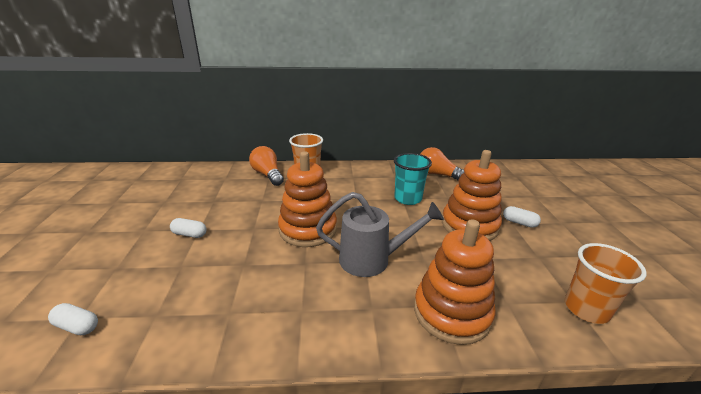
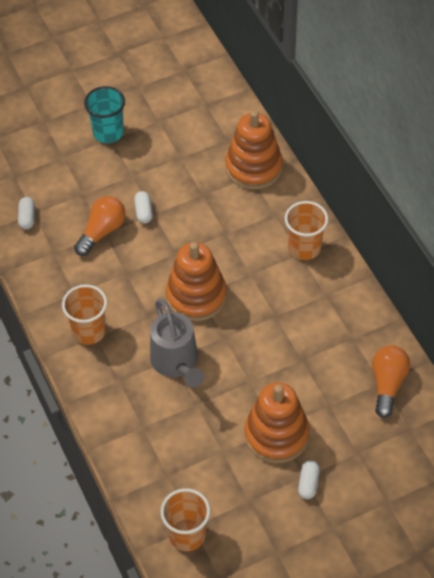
camera: 70 degrees right, 25 degrees up
(267, 175) = (282, 210): orange light bulb -> orange light bulb (102, 231)
(291, 315) = (89, 331): none -> orange cup
(408, 198) = (303, 365): turquoise cup -> turquoise cup (108, 132)
(451, 312) = (138, 435): orange stacking toy -> orange stacking toy (253, 167)

